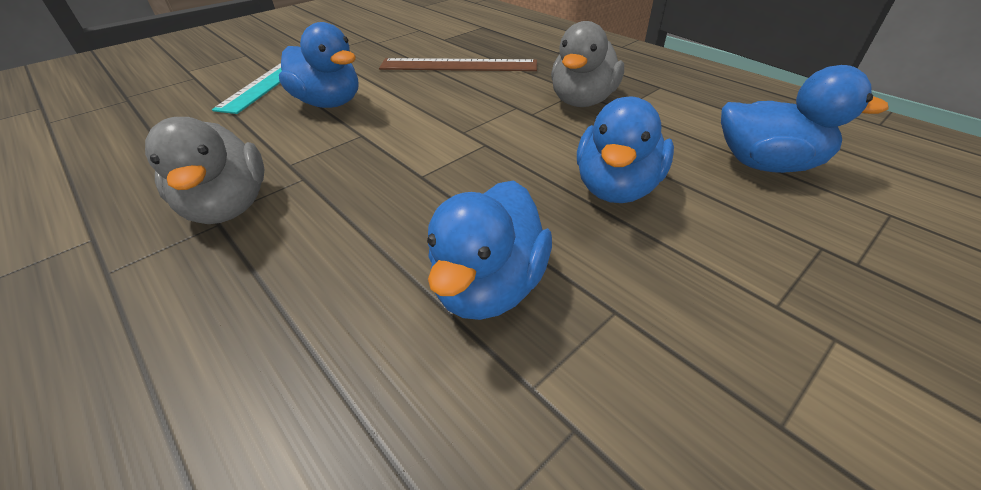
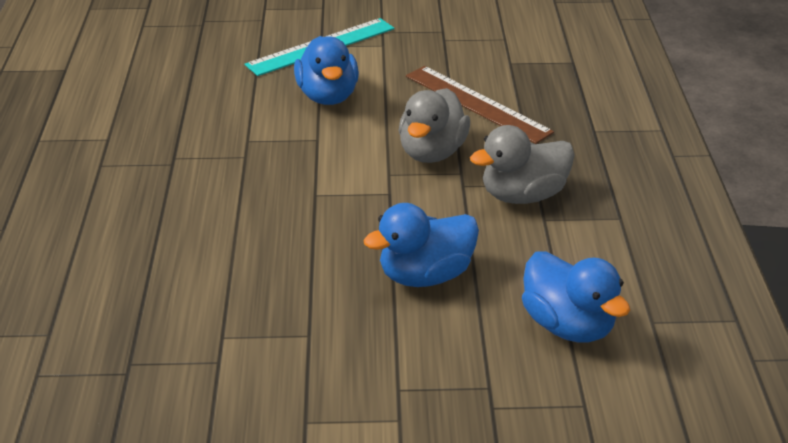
camera: 40 degrees right, 5 degrees down
(229, 206) = (187, 155): grey duck -> grey duck (432, 152)
(489, 286) = (264, 283): blue duck -> none

